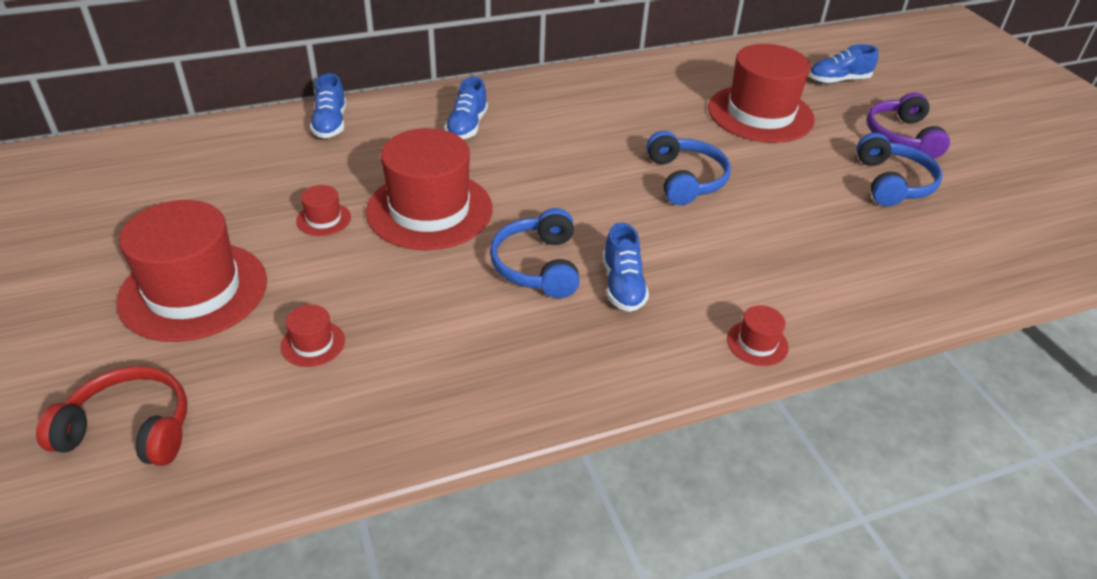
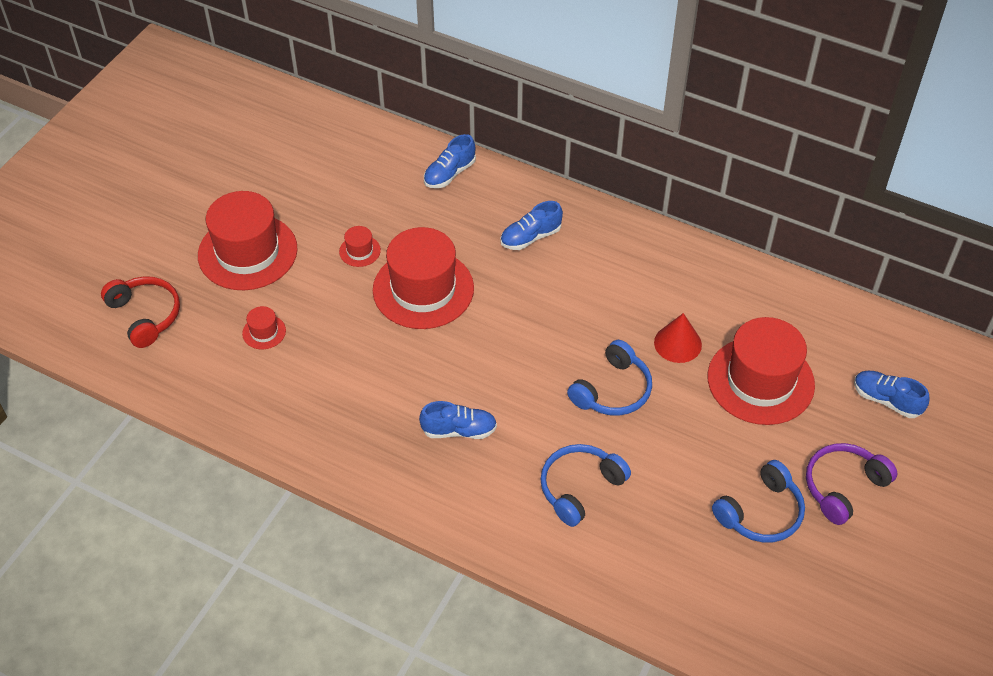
camera: 50 degrees right, 10 degrees up
(537, 266) = (431, 377): blue headphones -> blue headphones (580, 487)
(622, 285) = (459, 430): blue shoe -> blue shoe turned 135 degrees counterclockwise
(677, 126) = (677, 343): none -> red cone
(757, 343) = (478, 529): red hat -> none

